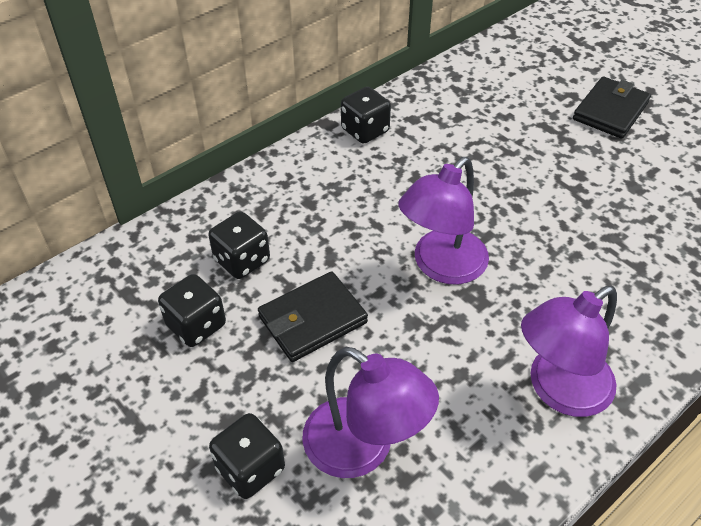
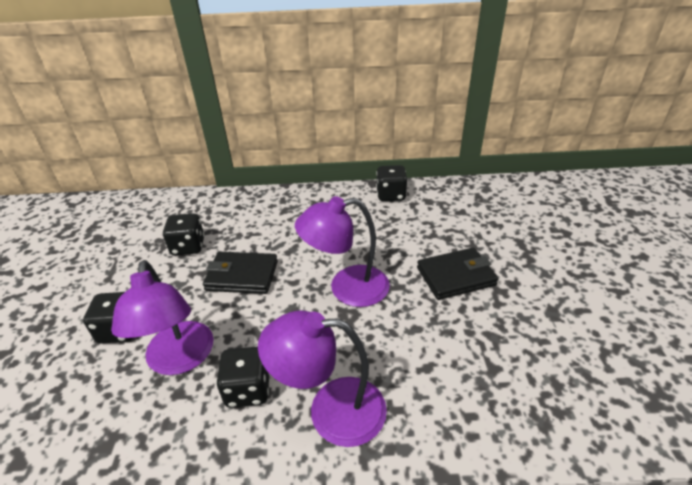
camera: 40 degrees right, 10 degrees down
(242, 260) = (246, 228): black dice -> black dice (248, 389)
(610, 111) = (588, 254): black wallet -> black wallet (456, 276)

